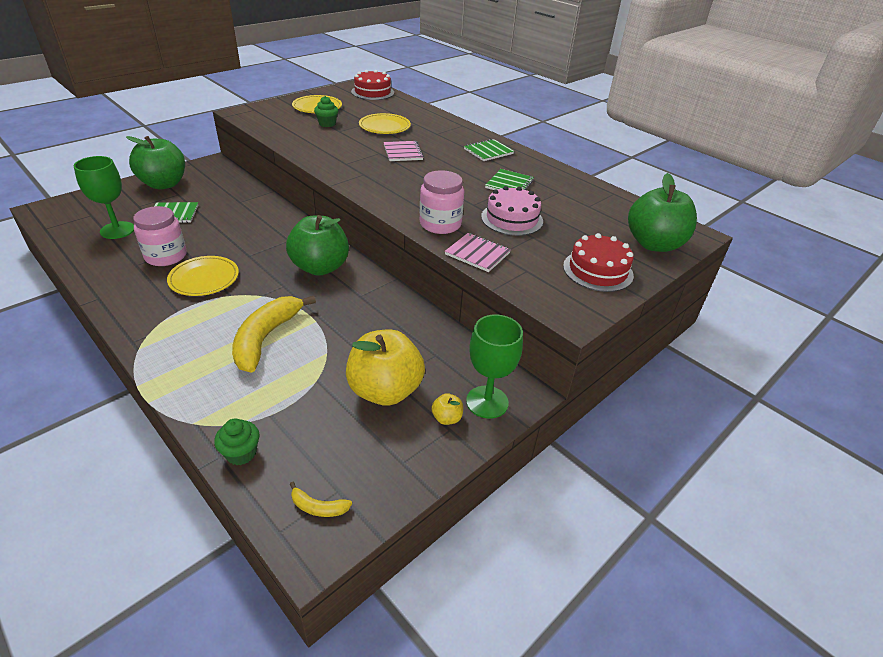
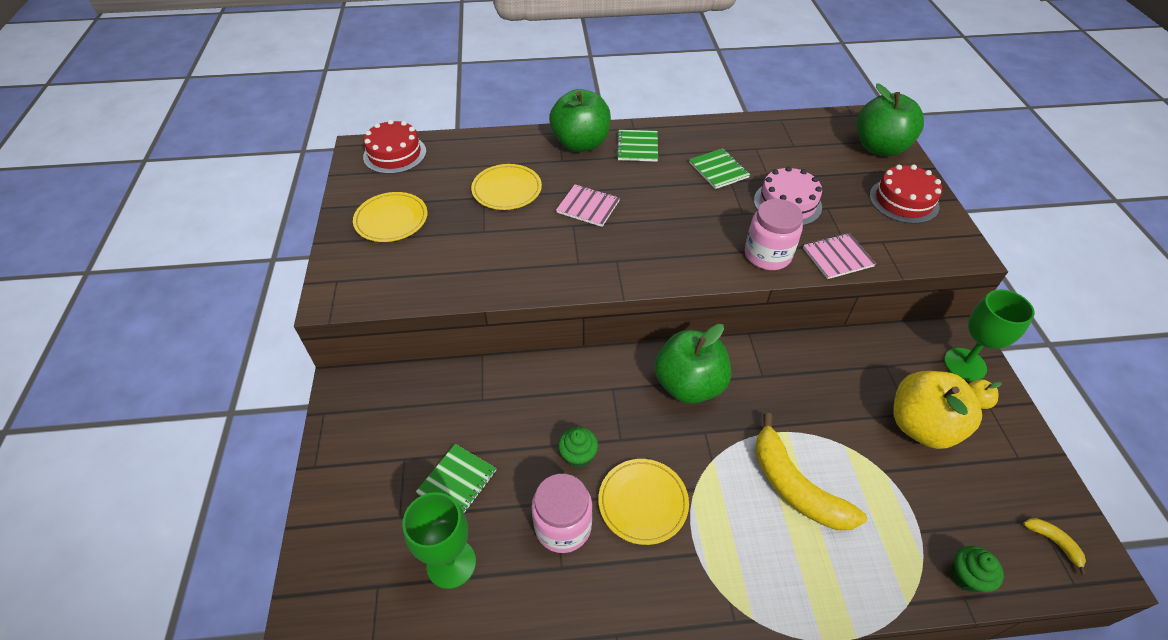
camera: 50 degrees left, 10 degrees up
(164, 184) = (358, 465): green apple -> green apple (580, 144)
(318, 507) = (1054, 542): yellow banana -> yellow banana turned 90 degrees counterclockwise
(327, 124) = (452, 232): green cupcake -> green cupcake (578, 456)

